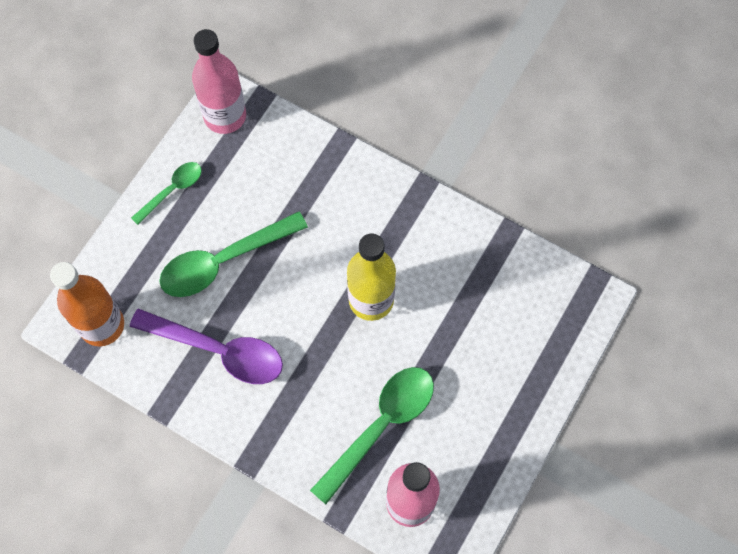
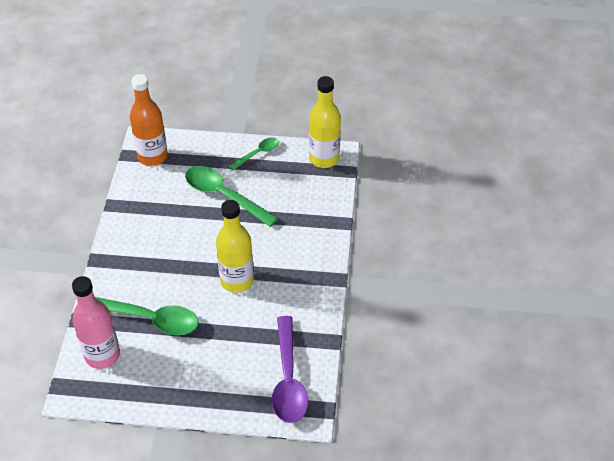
camera: 65 degrees right, 20 degrees down
(172, 190) = (258, 154): green spoon -> green spoon turned 60 degrees counterclockwise
(218, 350) = (162, 216): purple spoon -> purple spoon (288, 379)
(225, 116) = (324, 158): pink bottle -> yellow bottle

